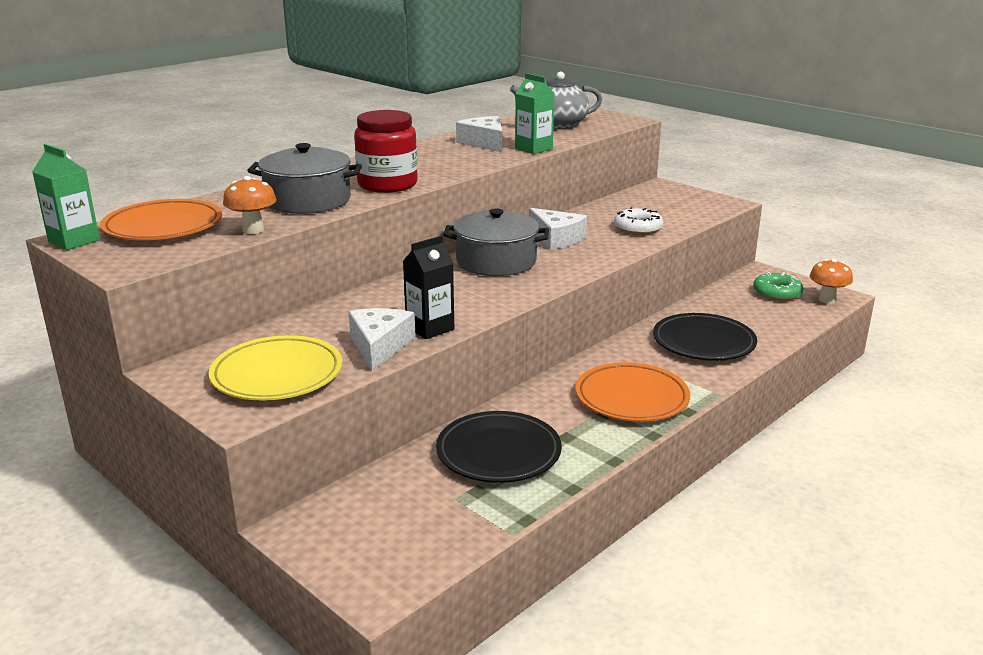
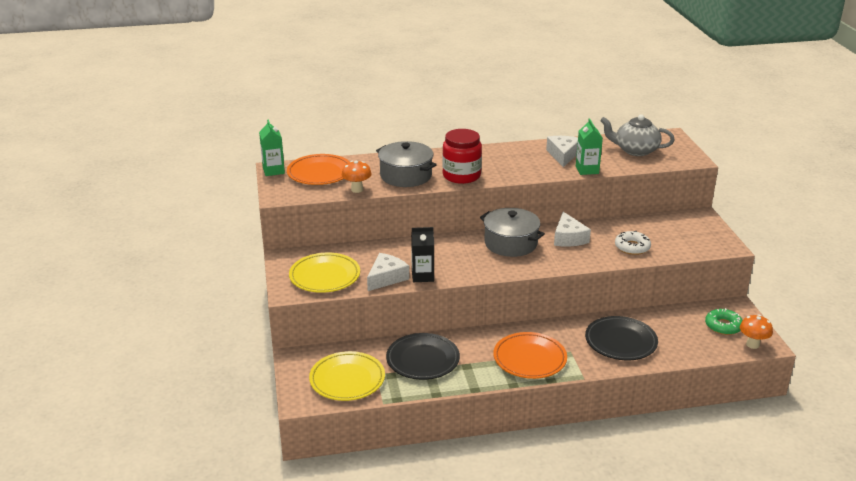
camera: 35 degrees right, 5 degrees up
(418, 525) = (347, 379): none -> yellow plate

